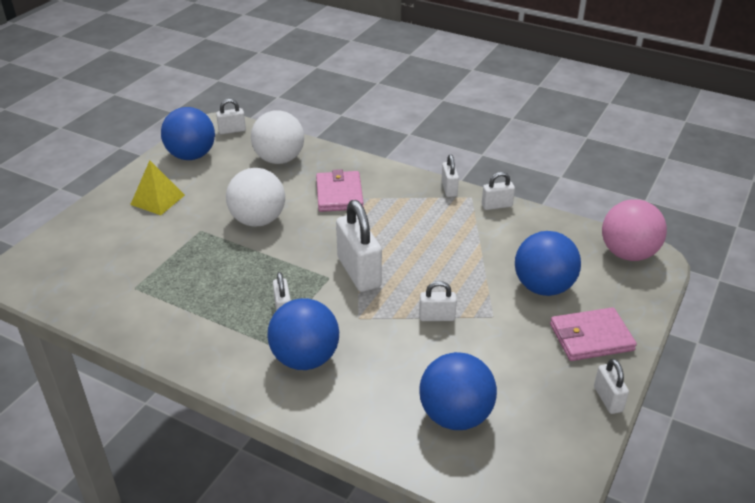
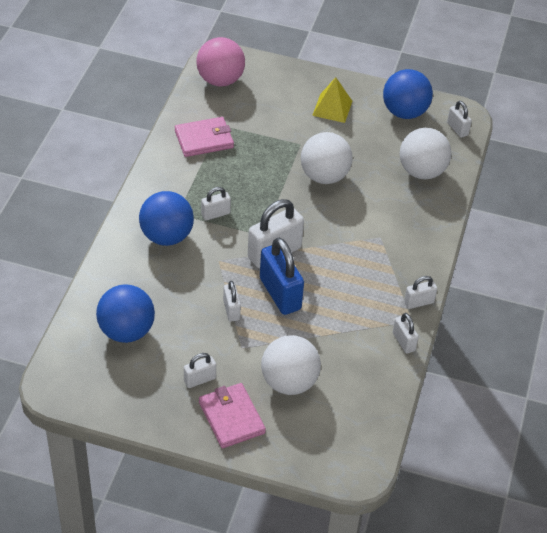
camera: 75 degrees right, 10 degrees up
(339, 194) = (381, 223): pink wallet -> pink wallet (204, 139)
(420, 276) = (280, 294): none -> blue padlock
(543, 287) = (289, 382): blue ball -> white ball
(608, 399) = (161, 428): white padlock -> white padlock (199, 379)
(628, 254) = (358, 449): pink ball -> pink ball (220, 80)

